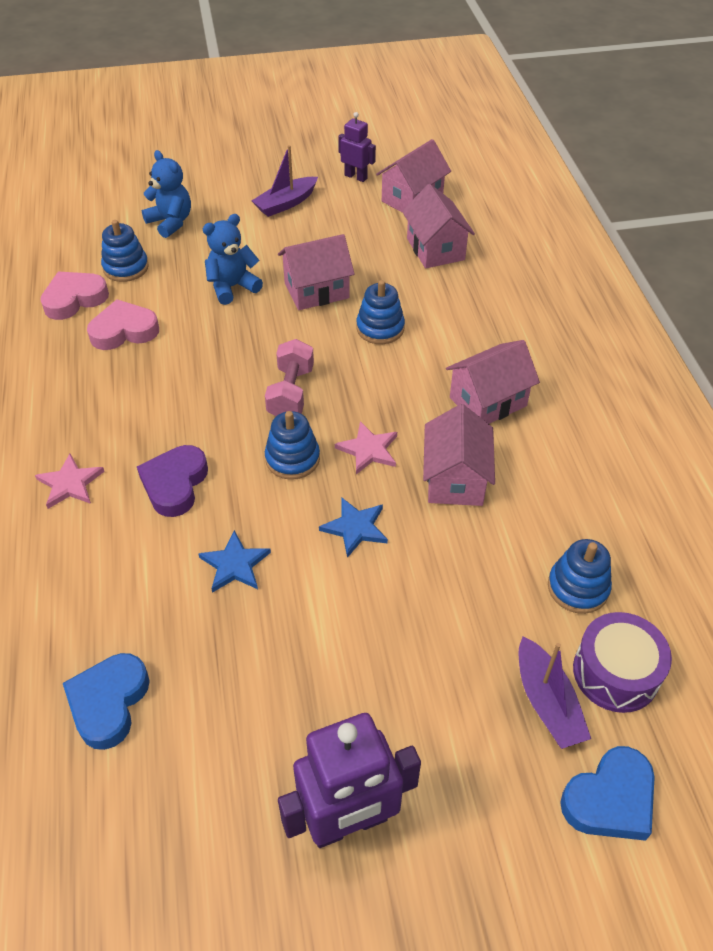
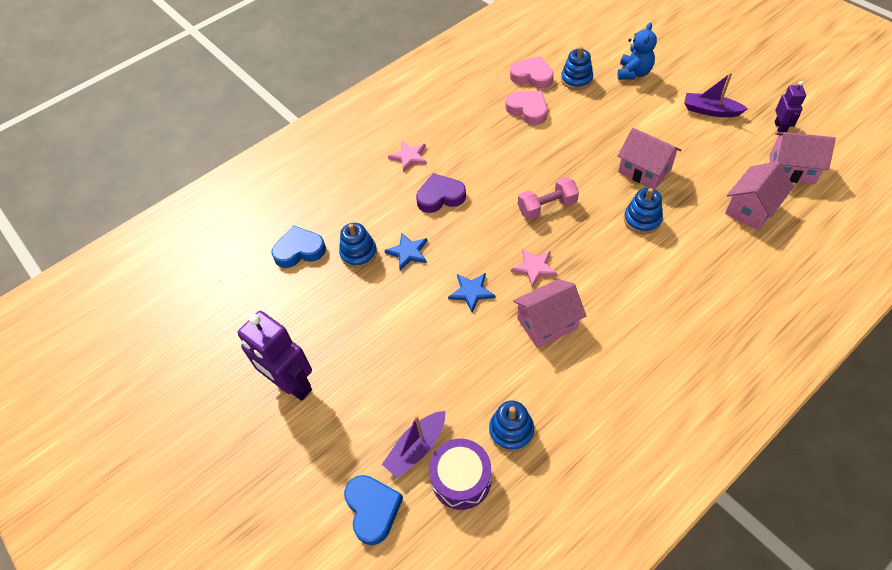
camera: 65 degrees right, 5 degrees up
(232, 287) = (607, 132): blue teddy bear -> none
(292, 459) = (498, 236): blue stacking toy -> blue stacking toy (359, 253)
(488, 402) = (629, 310): pink house -> none
(610, 799) = (373, 509): blue heart -> blue heart turned 135 degrees counterclockwise

